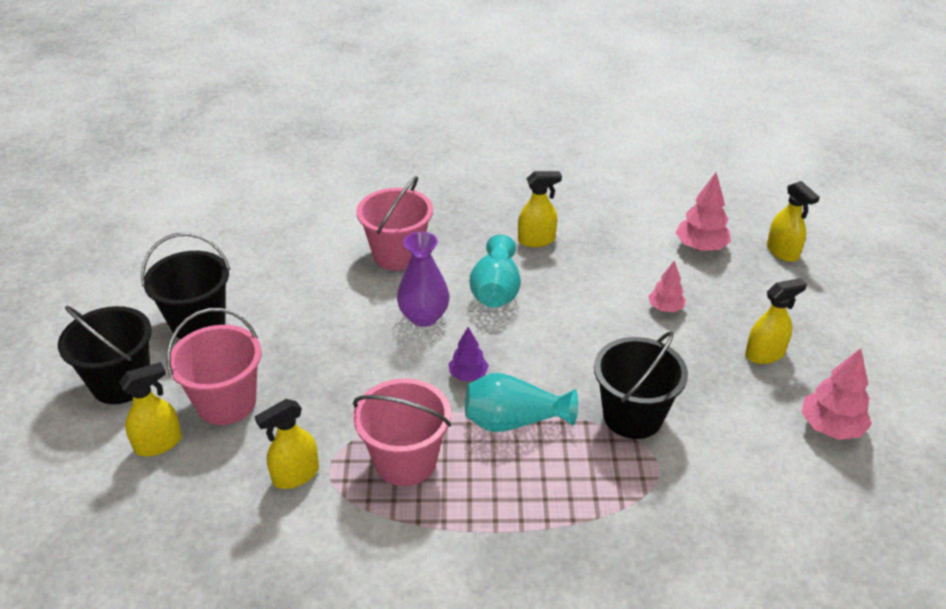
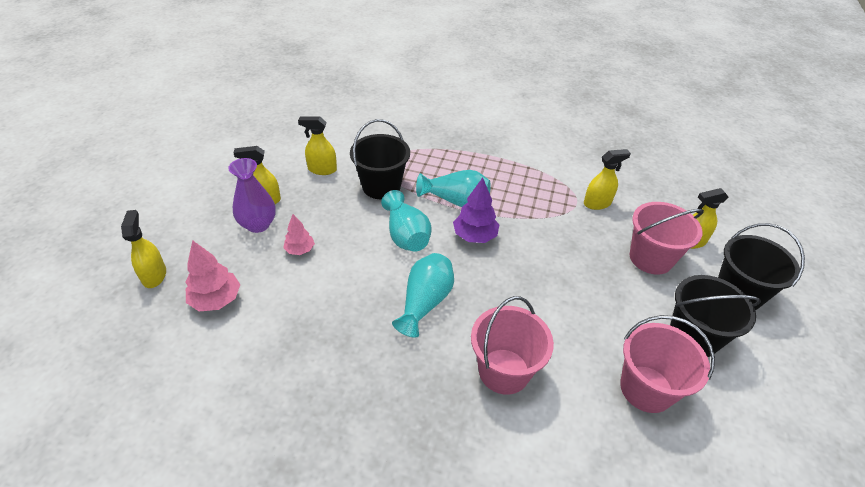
camera: 165 degrees left, 5 degrees up
(405, 461) = (529, 195): pink bucket -> pink bucket (646, 389)
(424, 317) = (494, 292): purple vase -> purple vase (258, 224)
(468, 375) = (475, 236): purple tree -> purple tree, size x1.57
(536, 240) = (359, 352): yellow spray bottle -> yellow spray bottle (322, 169)
(556, 354) = (406, 235): none -> turquoise vase
(830, 427) = (273, 155): pink tree -> none

